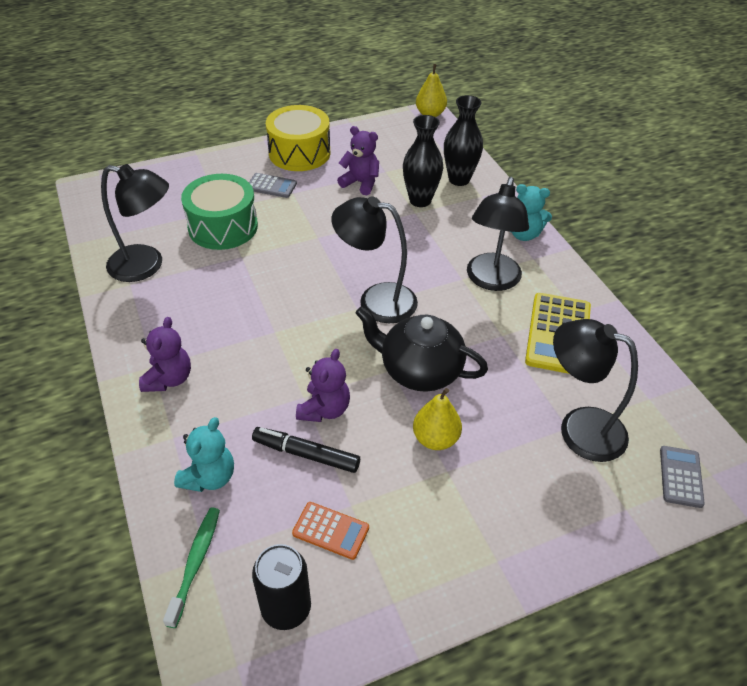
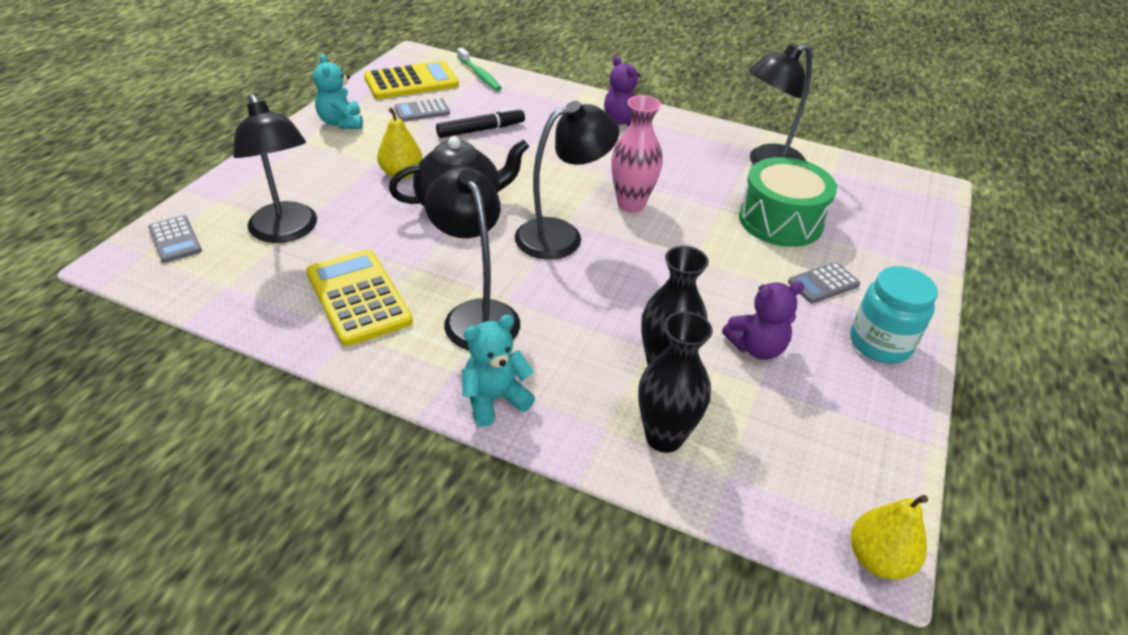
camera: 135 degrees right, 5 degrees down
(209, 477) = (523, 99): turquoise teddy bear -> turquoise teddy bear (341, 123)
(286, 608) = (411, 82): black can -> yellow calculator
(295, 294) = (631, 204): none -> pink vase
(299, 153) = (880, 344): yellow drum -> turquoise jar
(324, 409) = (500, 153): purple teddy bear -> none
(331, 530) = (422, 111): orange calculator -> grey calculator
(579, 428) = (287, 231): black lamp -> black lamp turned 75 degrees clockwise

